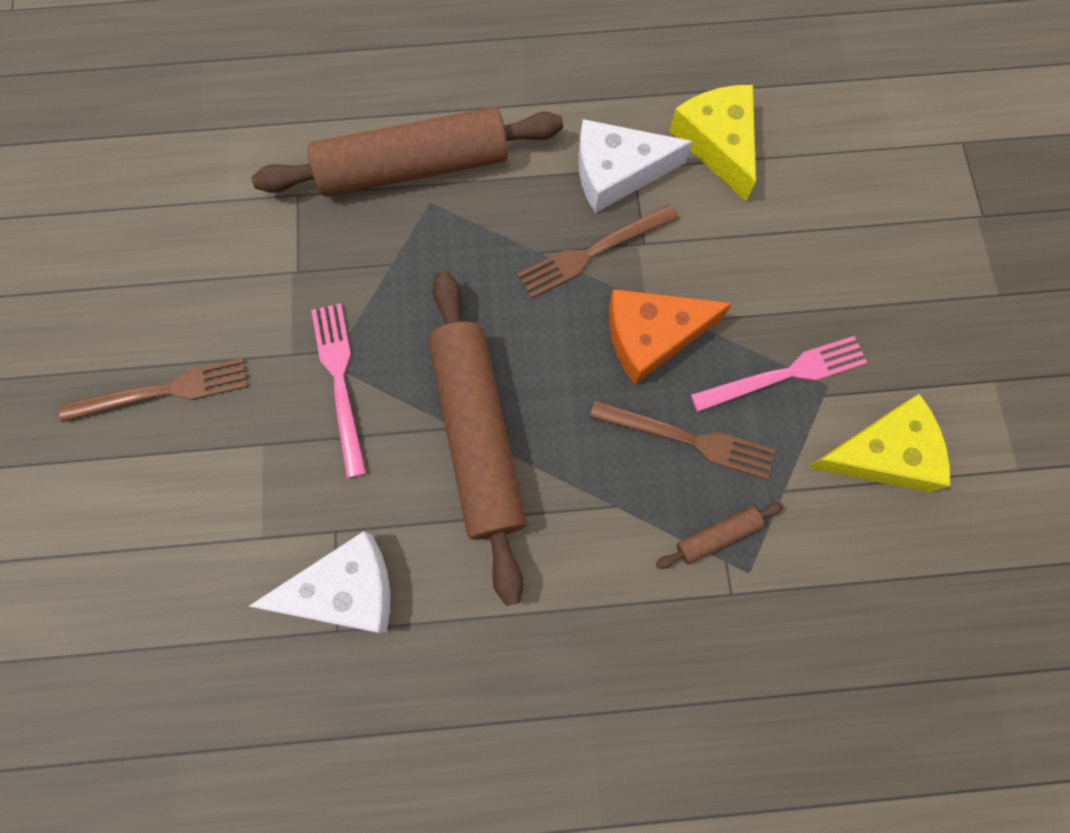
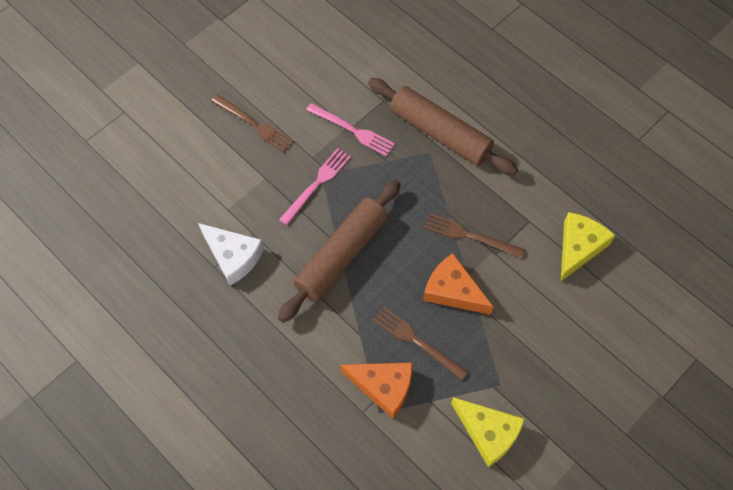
camera: 50 degrees right, 10 degrees down
(617, 172) = (520, 215): white cheese -> none
(687, 439) = (417, 342): brown fork -> brown fork turned 150 degrees clockwise
(717, 536) = (383, 387): brown rolling pin -> orange cheese
(784, 374) = (487, 361): pink fork -> pink fork (352, 130)

